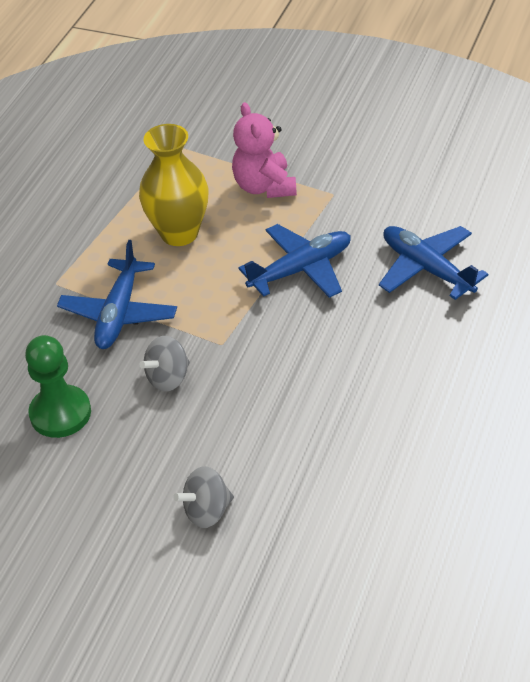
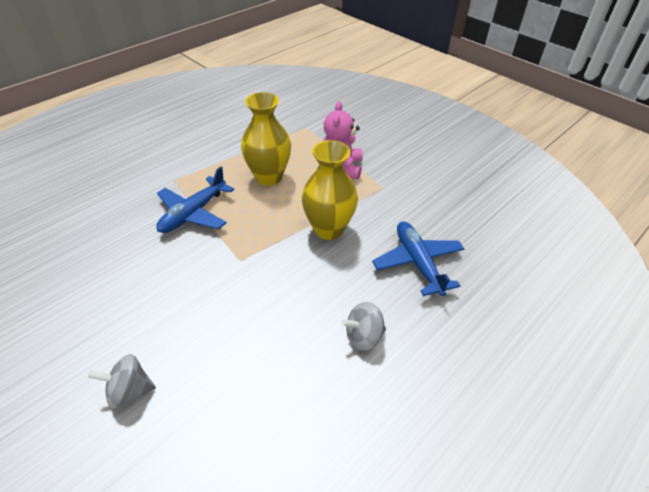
camera: 20 degrees right, 0 degrees up
(60, 413) = (103, 265): green pawn -> none
(168, 378) = (187, 270): grey spinning top -> grey spinning top (363, 336)
(301, 269) = (328, 229): blue plane -> yellow vase

